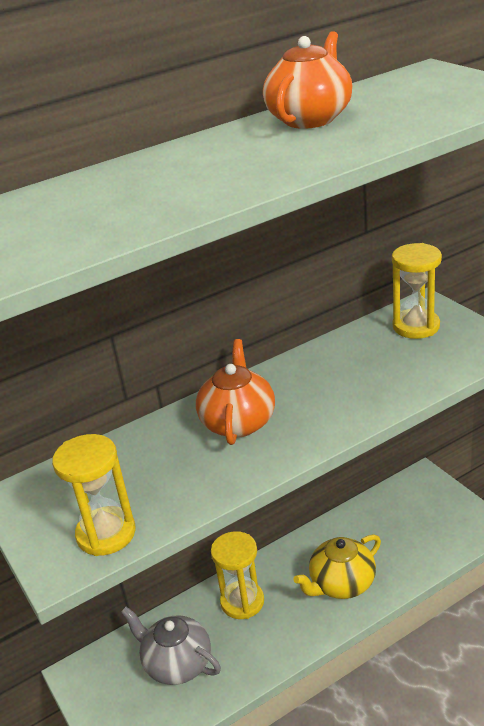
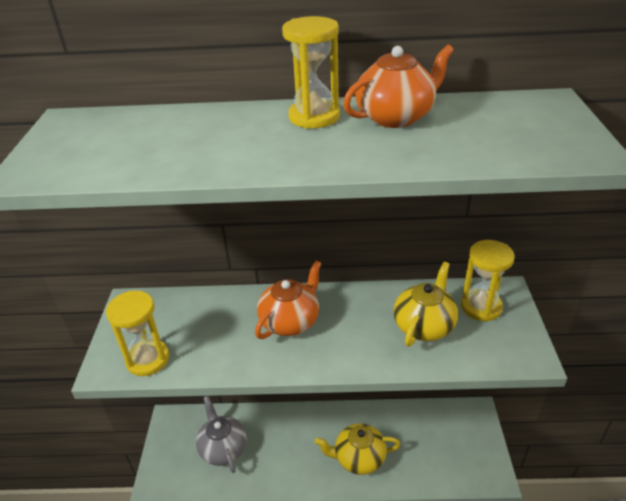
camera: 30 degrees right, 5 degrees up
(242, 602) = (289, 431): yellow hourglass -> yellow hourglass (314, 117)
(379, 364) = (424, 326): none -> yellow teapot

